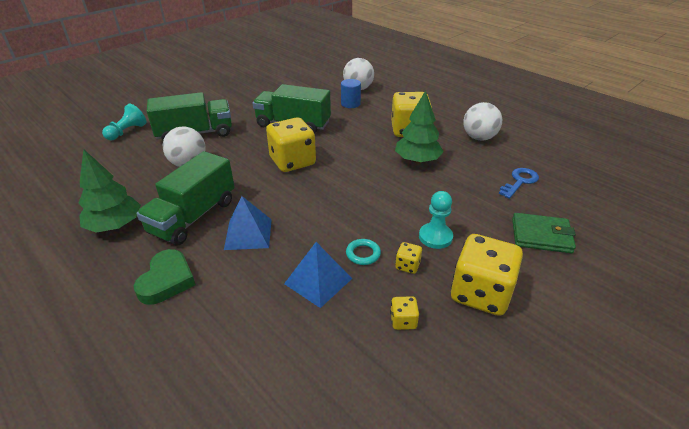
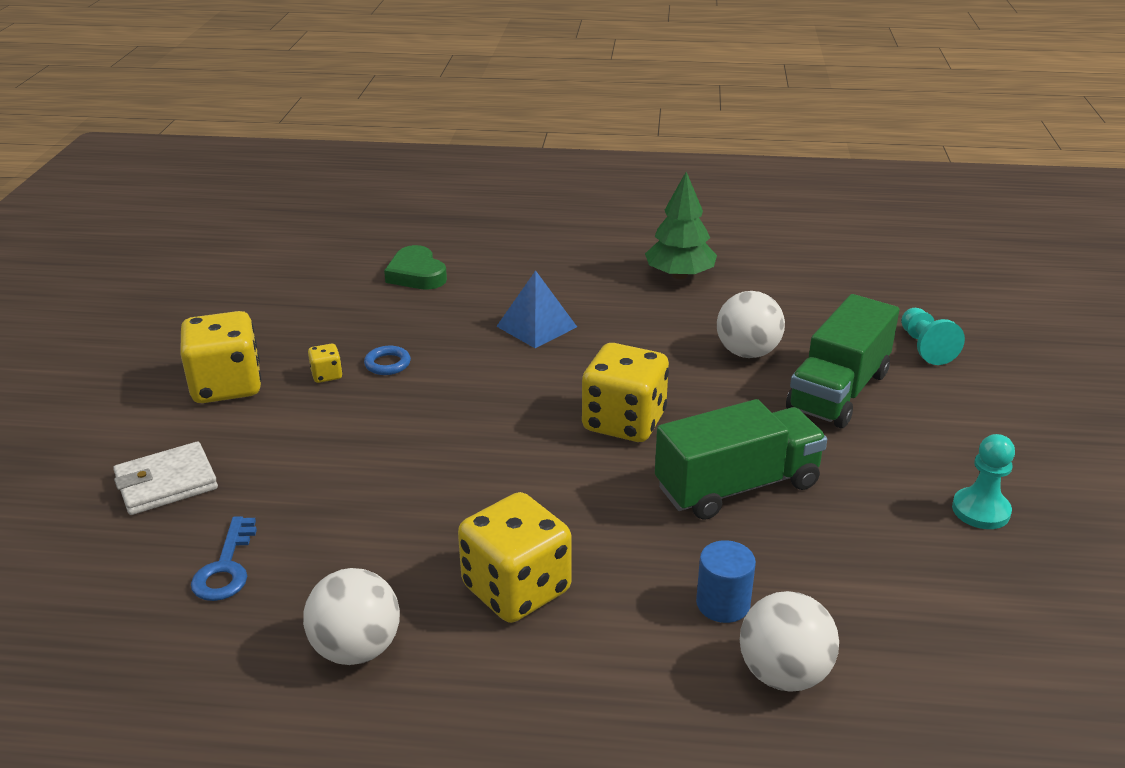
camera: 140 degrees right, 5 degrees down
(167, 280) = (548, 270): green heart -> green heart (416, 274)
(193, 217) = (621, 313): green truck -> none
(318, 281) = (409, 326): blue pyramid -> none
(363, 254) = (387, 364): turquoise ring -> blue ring
(403, 321) = (295, 335): yellow dice -> none
(417, 160) = (436, 522): green tree -> none
(435, 237) = (315, 417): turquoise pawn -> turquoise pawn (980, 510)
(541, 235) = (166, 483): green wallet -> white wallet

